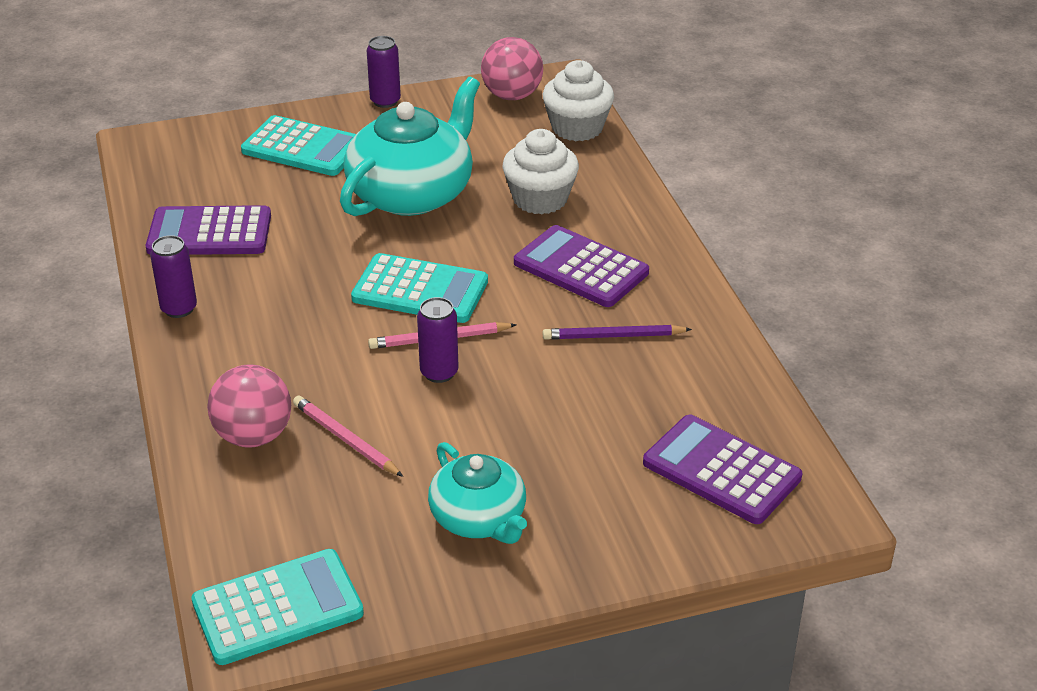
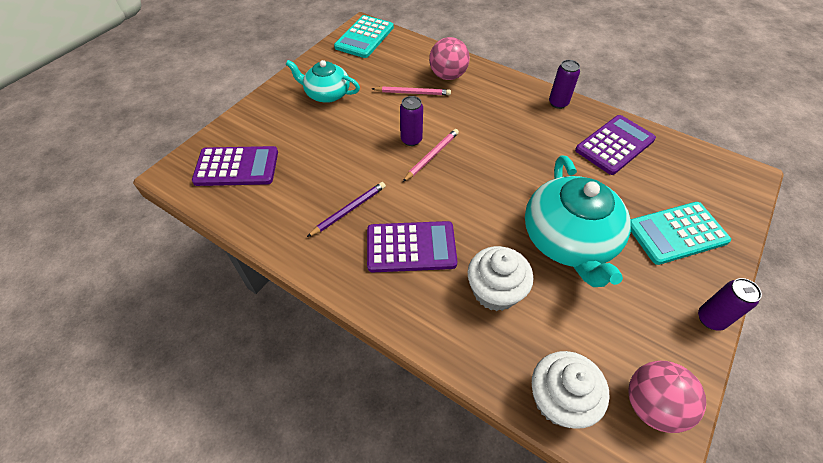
camera: 140 degrees right, 15 degrees up
(420, 290) = (475, 176): turquoise calculator -> none

